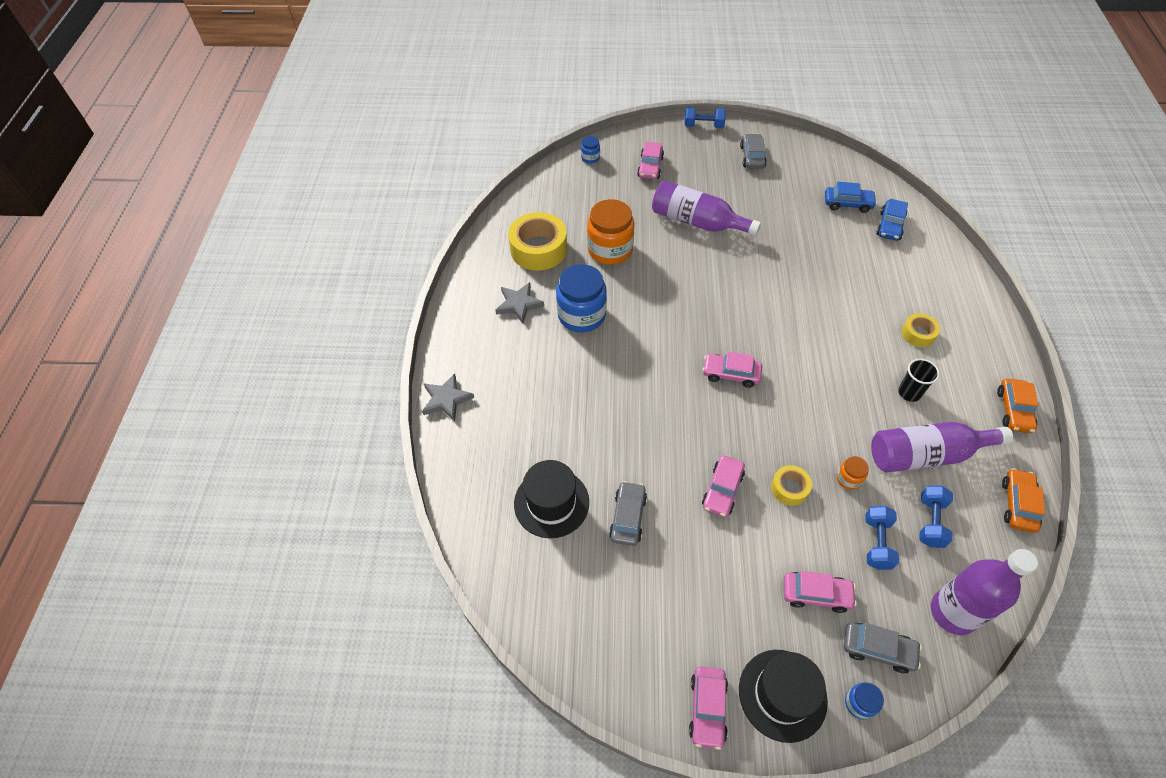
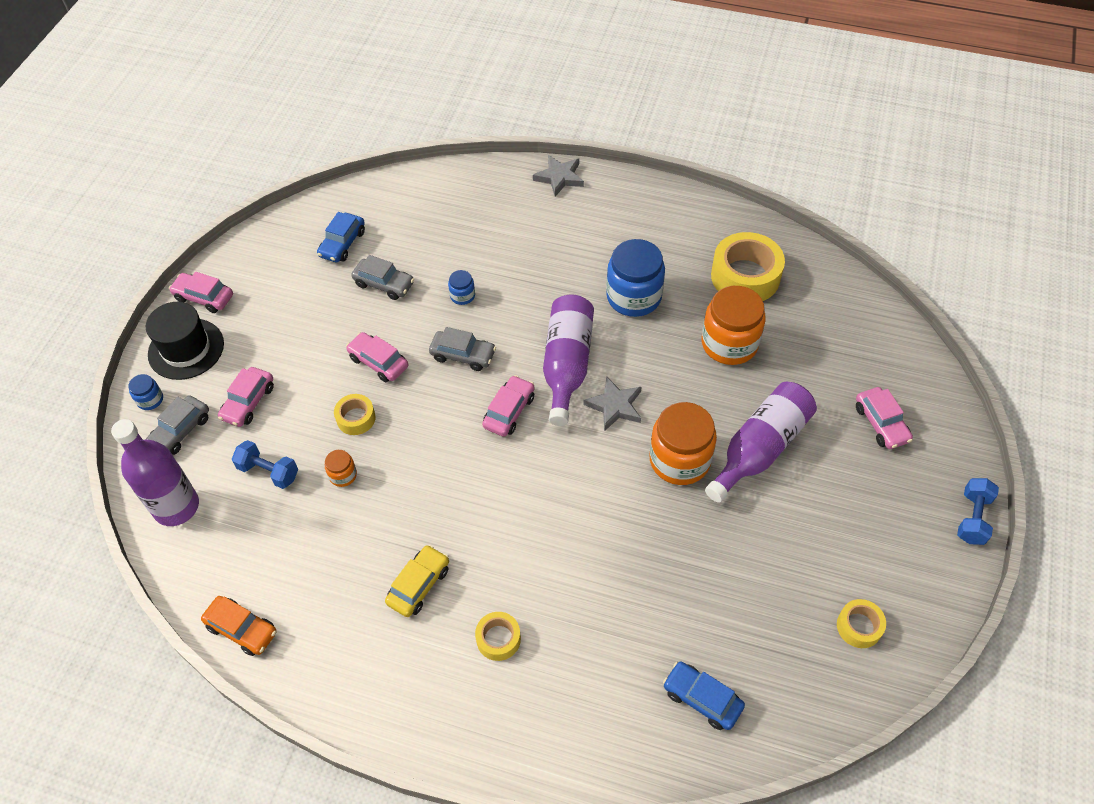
camera: 105 degrees right, 0 degrees up
(519, 304) = (664, 247): grey star -> grey star (615, 406)
(551, 503) = (422, 234): black hat -> none
(590, 158) = (909, 359): blue jar -> blue jar (462, 296)
(650, 167) = (881, 423): pink car -> pink car turned 135 degrees counterclockwise
(726, 262) = (679, 460): none -> orange jar
(752, 157) = (889, 562): grey car -> grey car (463, 355)
(802, 166) = (859, 626): none -> yellow tape
(847, 204) = (761, 658): blue car -> blue car (342, 244)
(909, 393) = (419, 585): black cup -> yellow car
(926, 455) = (337, 564): purple bottle -> purple bottle (567, 365)
(930, 522) = (265, 530): blue dumbbell -> none
(1013, 410) = (350, 696): orange car -> none

